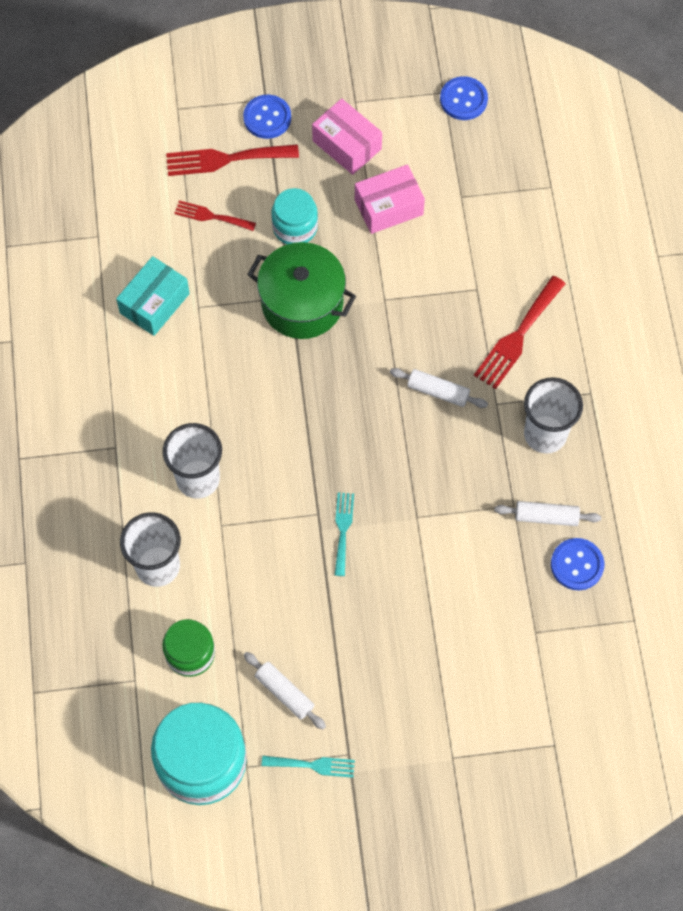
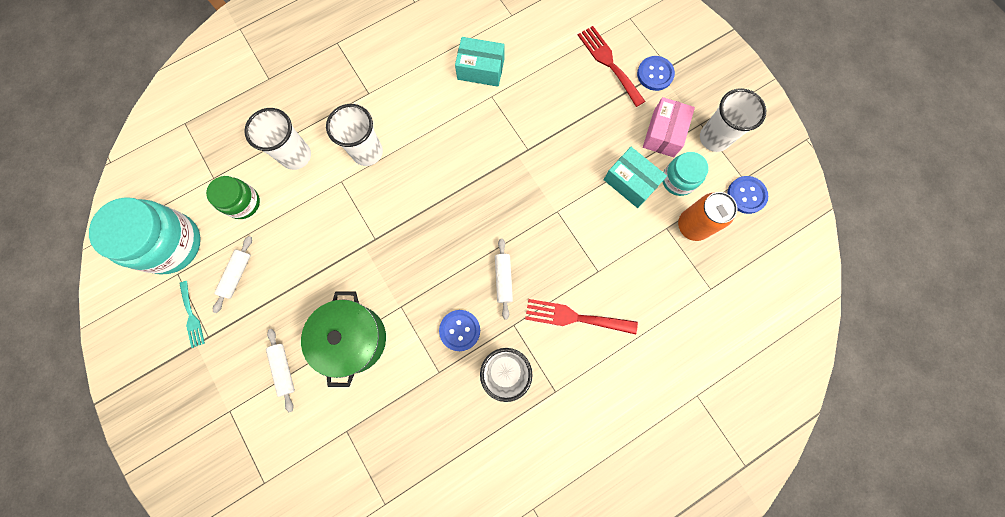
camera: 65 degrees right, 10 degrees up
(211, 216) = (561, 74): red fork -> none
(295, 227) = (581, 128): turquoise jar -> turquoise jar (678, 180)
(302, 303) = (526, 159): green pot -> green pot (353, 339)
(343, 530) = (370, 261): turquoise fork -> none
(380, 97) = (714, 138): none -> white cup
(388, 207) = (630, 182): pink box -> turquoise box
(472, 169) = (692, 226): none -> orange can
(546, 517) = (440, 401): white rolling pin -> white rolling pin (284, 369)
(577, 565) = (411, 440): blue button -> blue button (460, 330)

